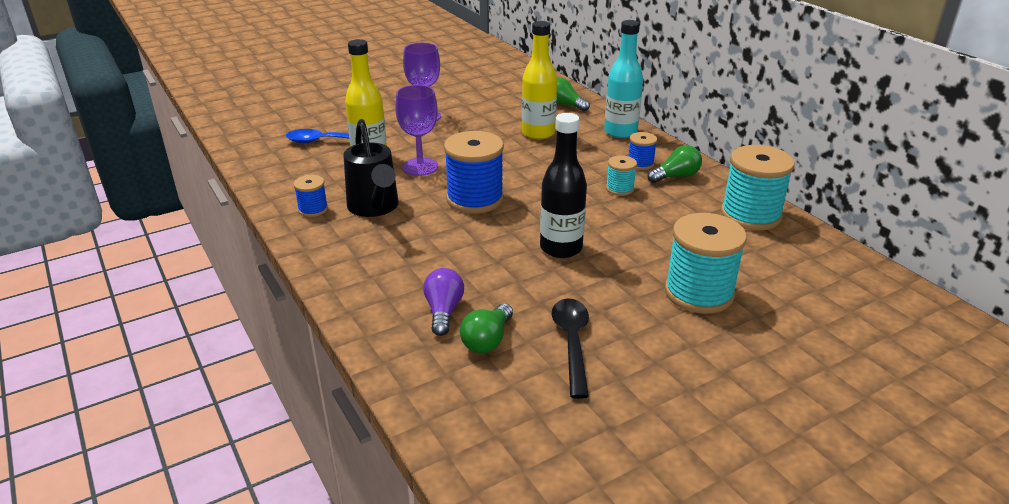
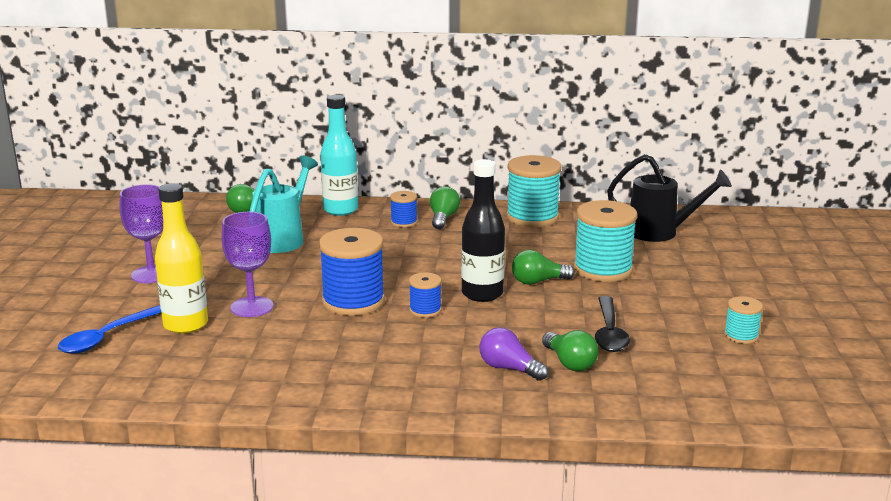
camera: 55 degrees left, 10 degrees down
(313, 209) = (245, 382): blue spool -> blue spool (425, 310)
(374, 208) = (294, 350): black watering can -> black watering can (660, 232)
(538, 133) = (283, 239): yellow bottle -> turquoise watering can
(572, 343) = (609, 332): black spoon -> black spoon turned 120 degrees counterclockwise
(620, 189) = (429, 243): turquoise spool -> turquoise spool (741, 336)
(622, 267) = (538, 281): none -> green light bulb

